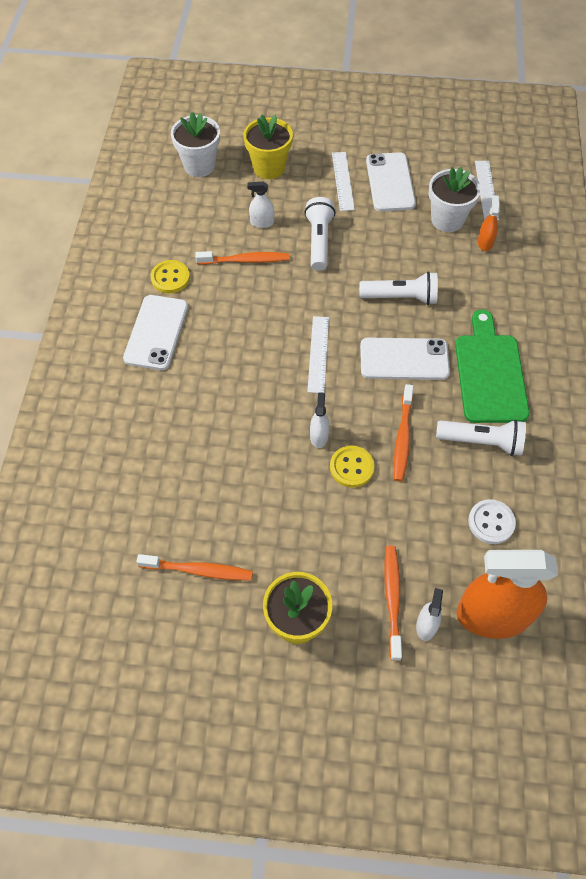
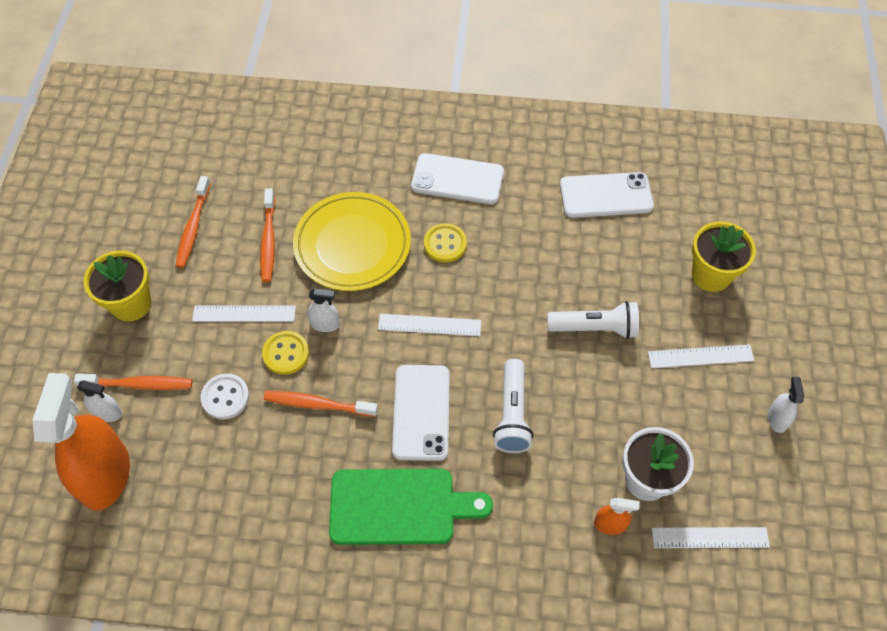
camera: 90 degrees right, 0 degrees up
(170, 278) = (530, 186): yellow button -> yellow button (445, 244)
(199, 165) = (703, 204): white flower pot -> none
(229, 417) = (352, 245): none -> yellow plate
(245, 260) = (559, 254): orange toothbrush -> orange toothbrush (268, 240)
(262, 222) = (619, 269): white spray bottle -> white spray bottle (777, 419)
(308, 508) = (244, 313): none -> white ruler
(390, 182) = (706, 412): white phone -> white phone (606, 195)
(481, 442) = (306, 487): white flashlight -> none
(491, 522) = (207, 486): white button -> white button (225, 397)

